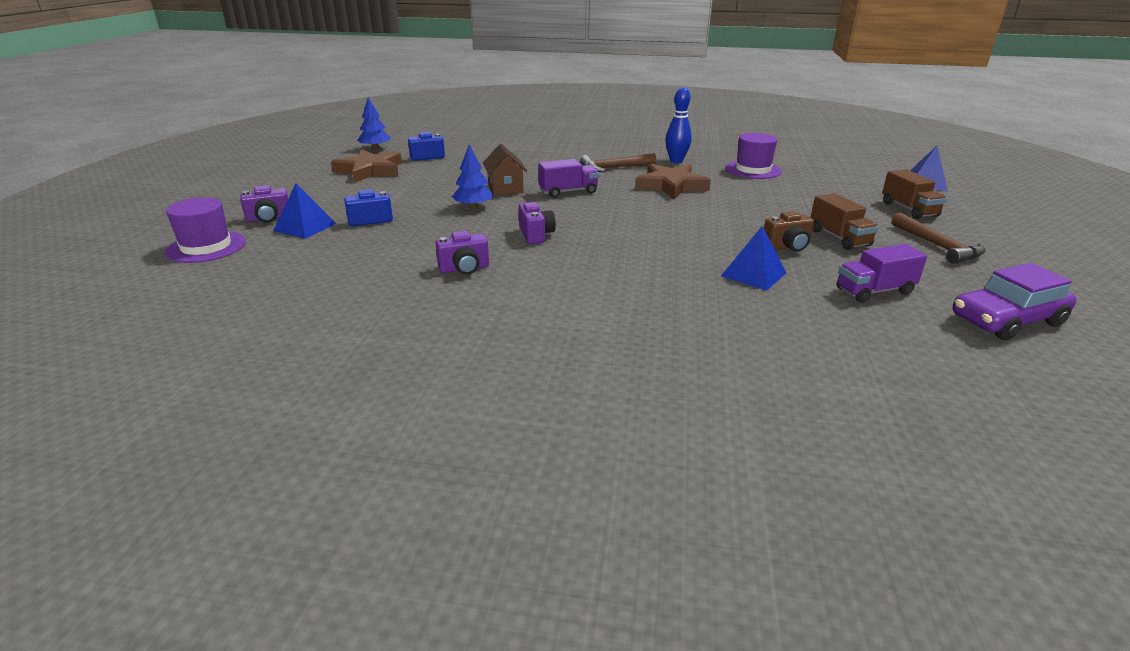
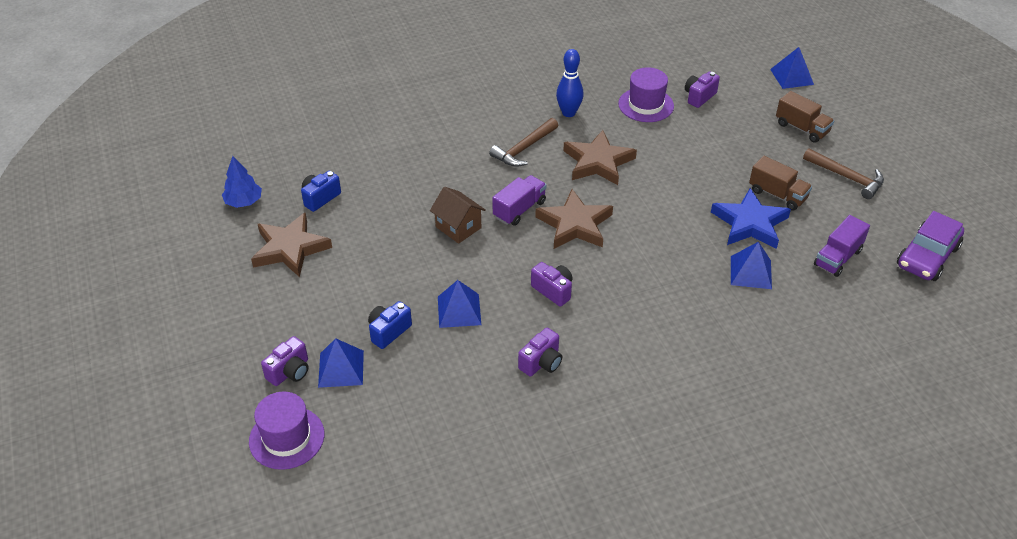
camera: 30 degrees left, 15 degrees up
(440, 224) = (459, 310): none -> blue pyramid
(473, 207) = (459, 270): blue tree -> none
(606, 209) = (575, 224): none -> brown star
(787, 246) = (750, 223): brown camera -> blue star
(811, 175) = (699, 97): none -> purple camera

